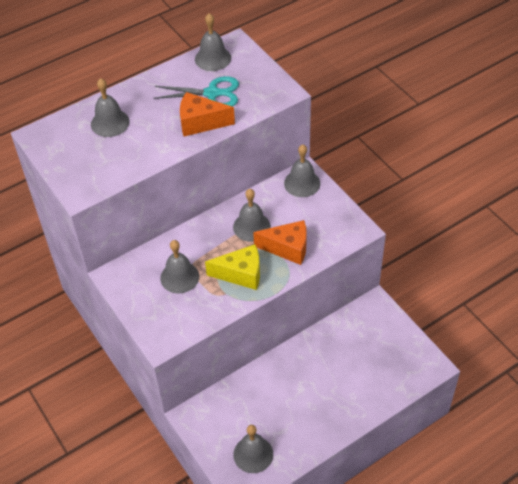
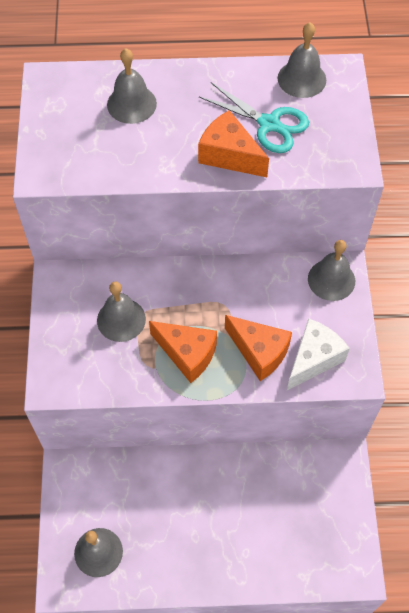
camera: 30 degrees right, 10 degrees up
(241, 274) = (187, 354): yellow cheese -> orange cheese
(251, 226) = (238, 302): grey bell -> none
(325, 234) = (313, 359): none -> white cheese

